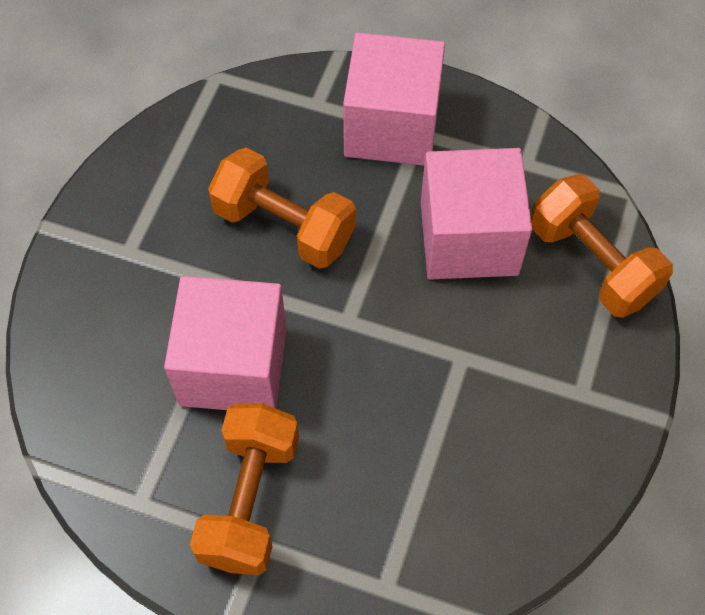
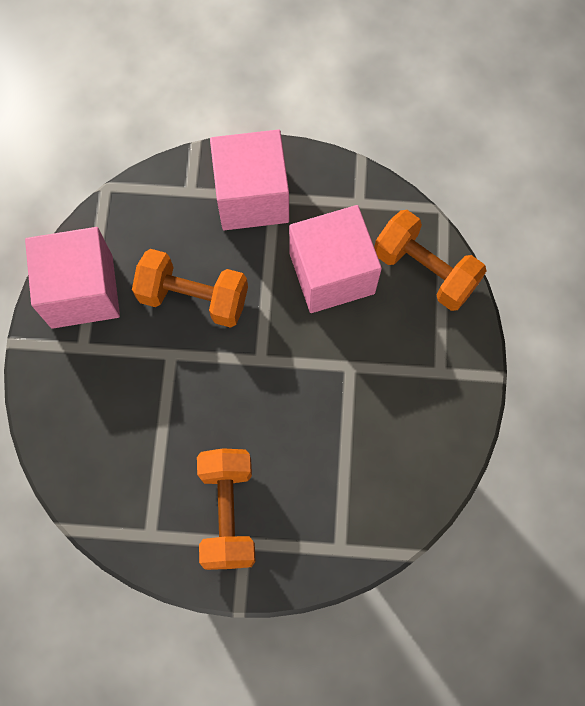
camera: 15 degrees left, 10 degrees up
(233, 366) = (187, 416): pink cube -> pink cube (82, 291)

